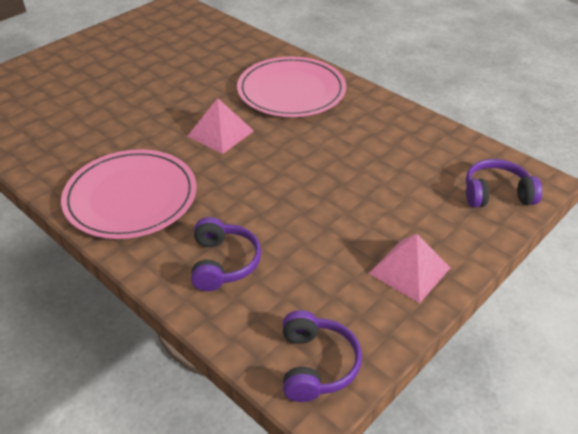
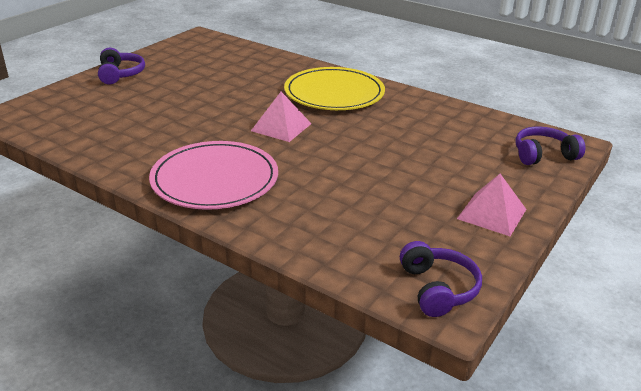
camera: 10 degrees left, 10 degrees down
(223, 263) = (322, 222): purple headphones -> purple headphones (120, 74)
(291, 91) = (334, 93): pink plate -> yellow plate

